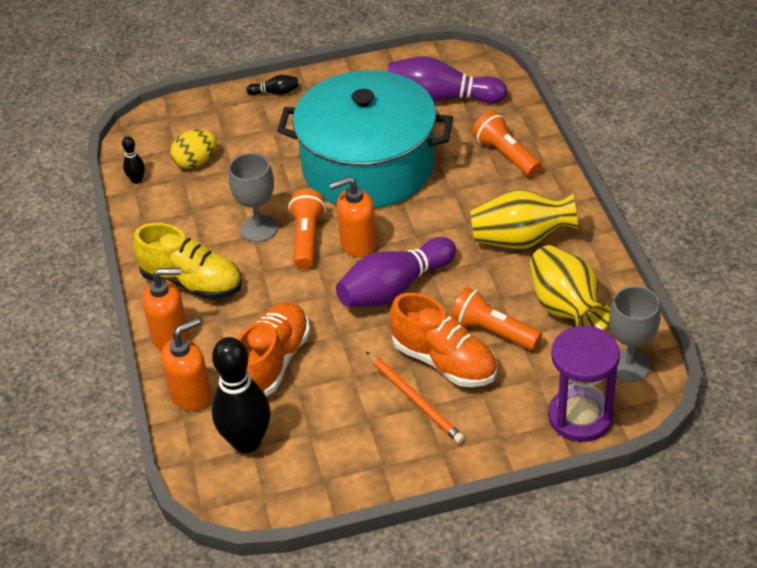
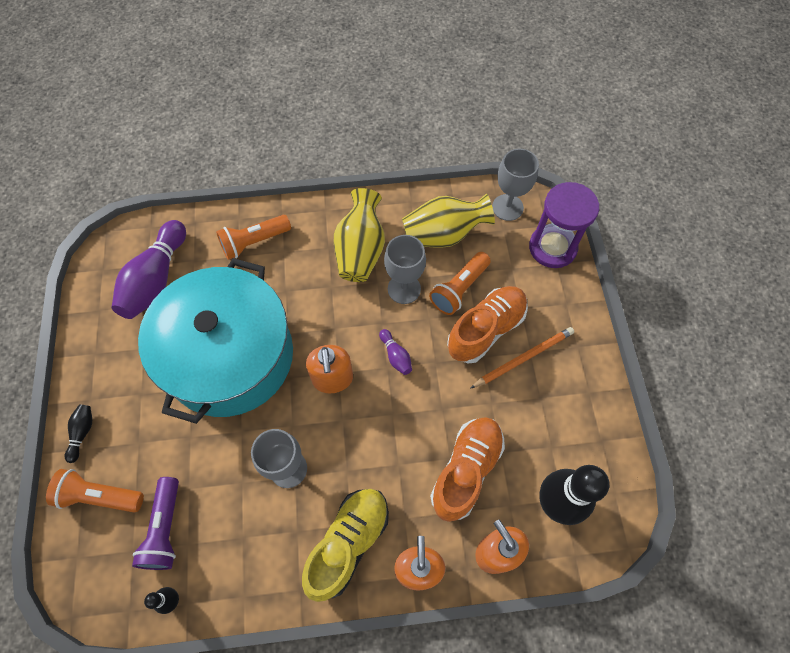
camera: 85 degrees left, 20 degrees up
(196, 162) = (165, 528): yellow egg -> purple flashlight
(273, 362) = (466, 470): orange shoe -> orange shoe turned 90 degrees clockwise
(307, 239) = (315, 424): orange flashlight -> orange flashlight (100, 496)
(394, 288) = (396, 356): purple bowling pin -> purple bowling pin, size x0.44
(480, 283) = (404, 289): none -> grey goblet

